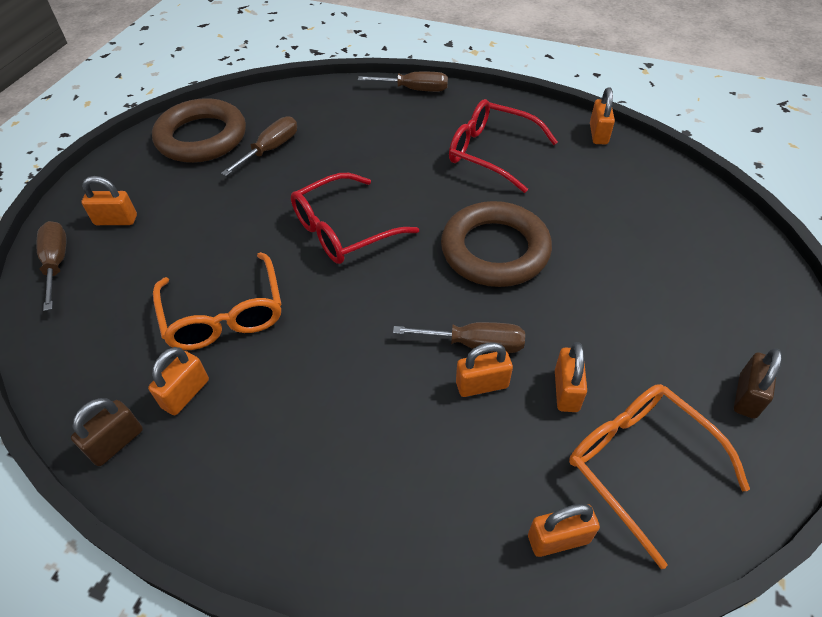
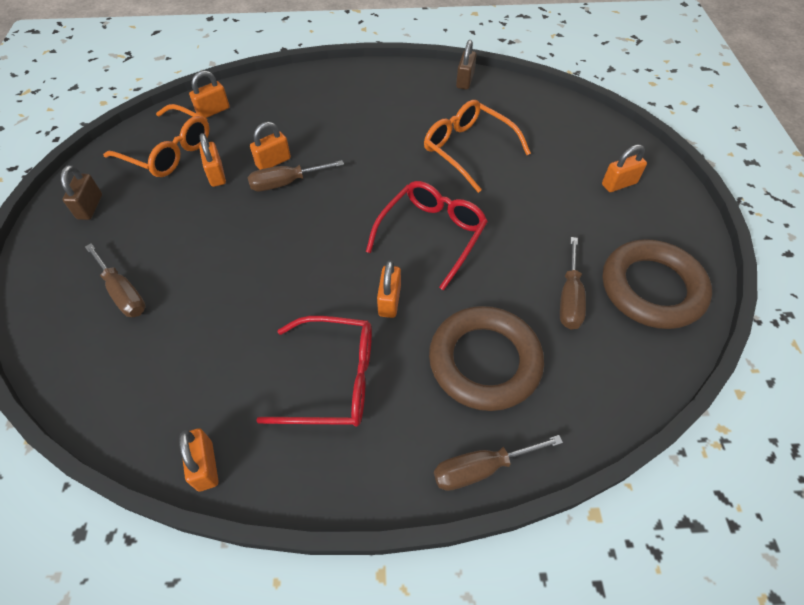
camera: 155 degrees right, 5 degrees up
(57, 263) = (616, 143): brown screwdriver -> brown screwdriver (123, 293)
(185, 393) = (450, 107): orange padlock -> orange padlock (389, 301)
(495, 250) = (293, 258): brown ring -> brown ring (484, 361)

